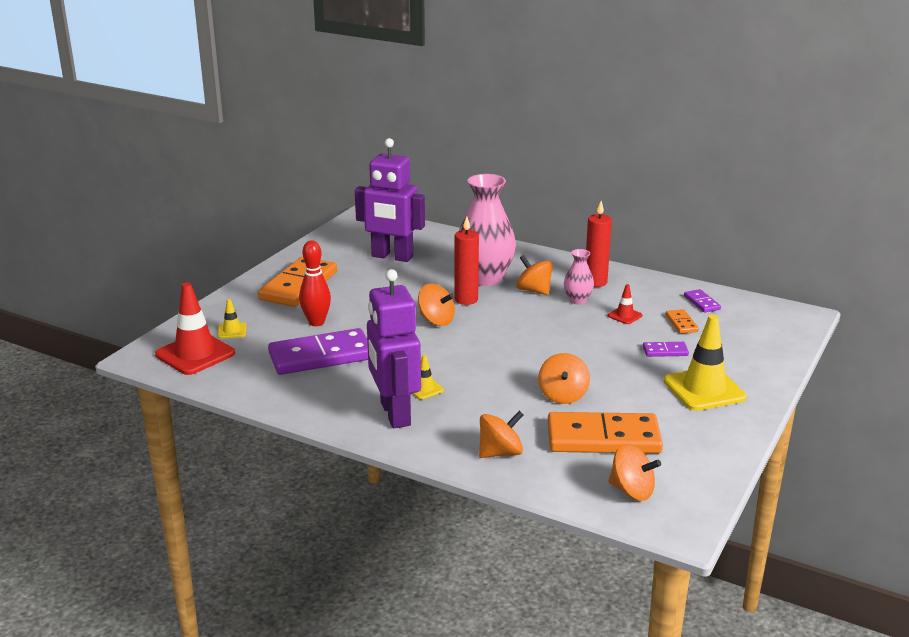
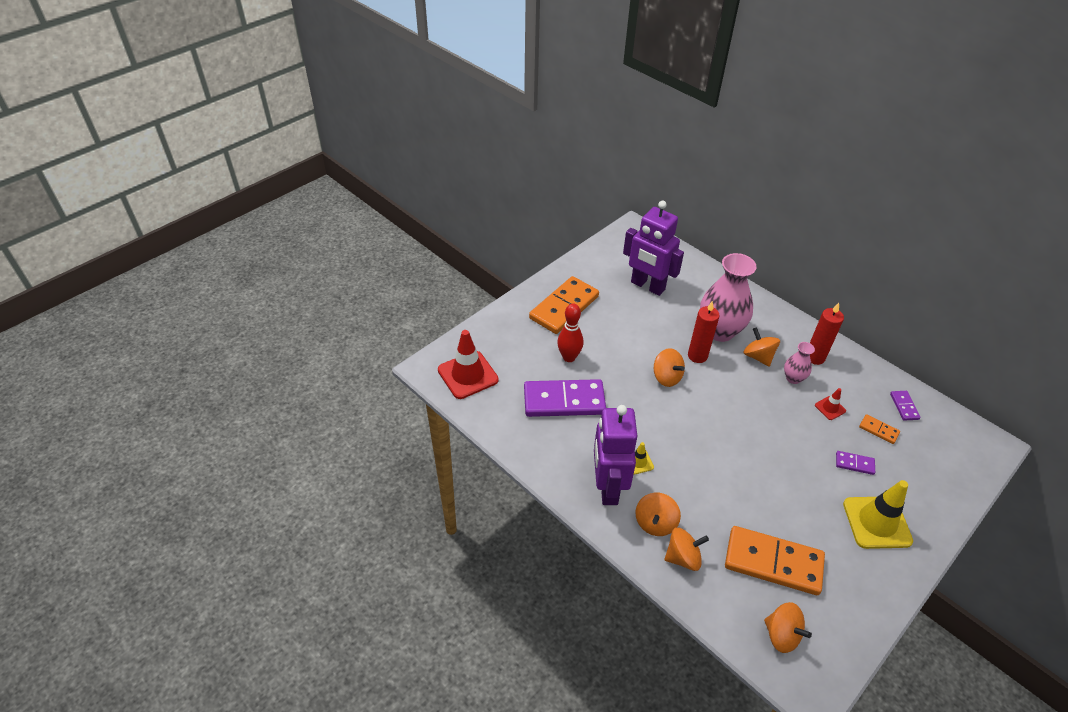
camera: 15 degrees right, 20 degrees up
(232, 331) = (501, 353): yellow traffic cone -> none
(563, 395) = (751, 499): orange spinning top -> orange spinning top (655, 523)
(681, 323) = (878, 430): orange domino -> orange domino turned 60 degrees counterclockwise

